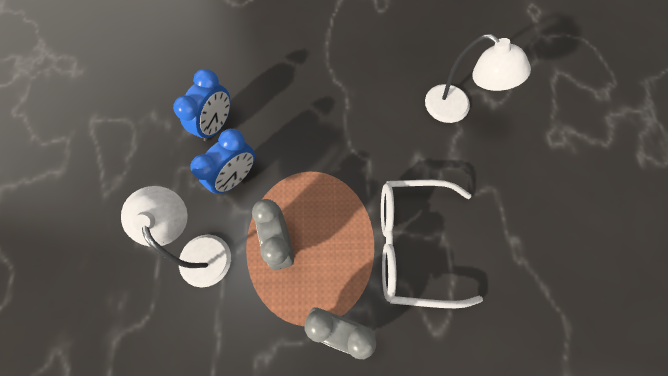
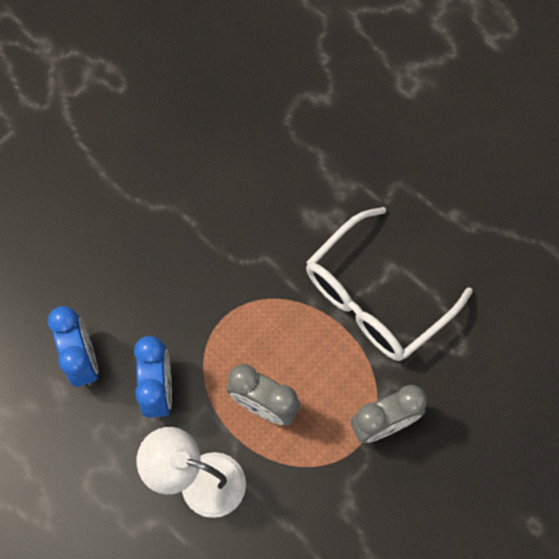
camera: 45 degrees left, 0 degrees up
(455, 109) = (296, 135): white lamp -> none

